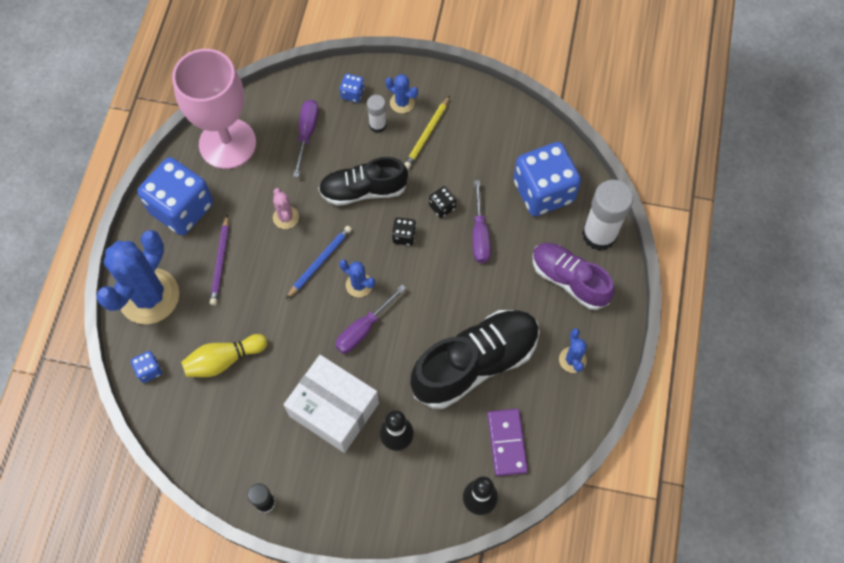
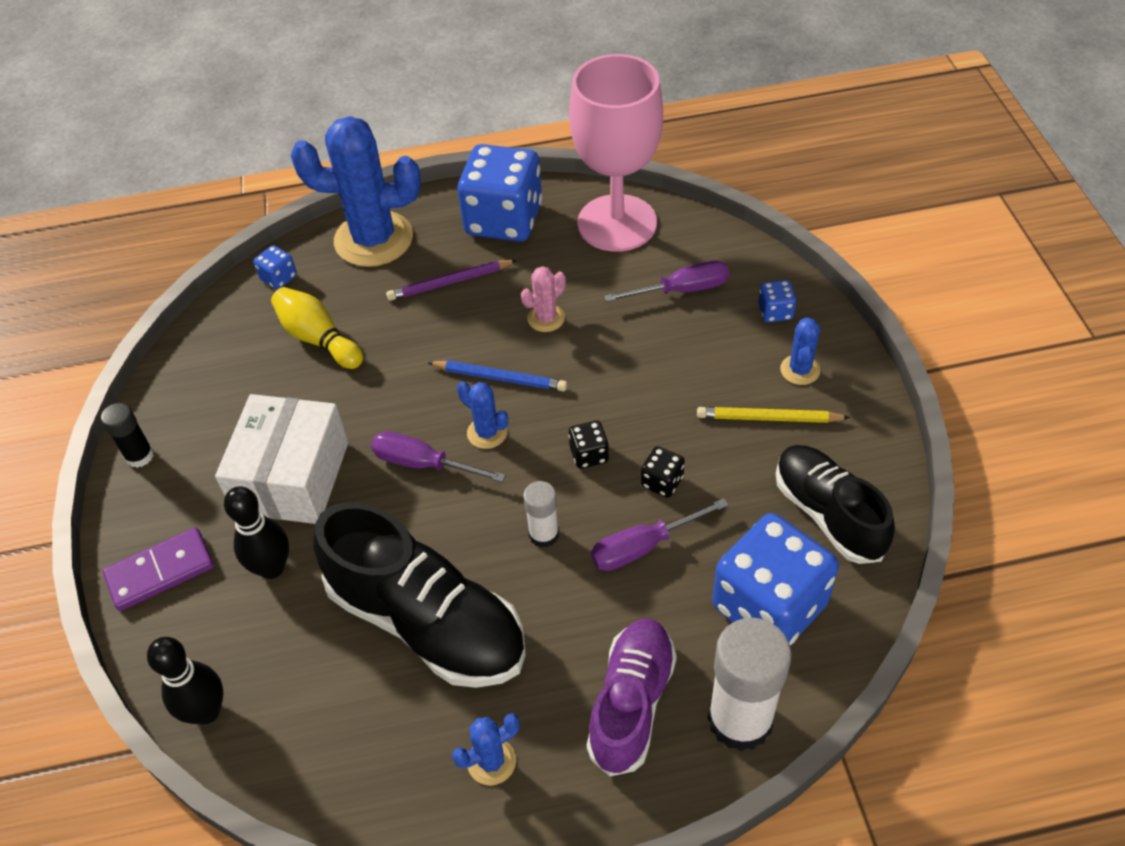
camera: 70 degrees right, 15 degrees down
(359, 285) = (487, 433): blue cactus -> blue cactus turned 60 degrees counterclockwise
(363, 190) = (633, 381): black shoe -> black shoe (828, 514)
(377, 125) = (745, 357): white glue stick -> white glue stick (544, 534)
(507, 443) = (314, 715): purple domino -> purple domino (160, 572)

